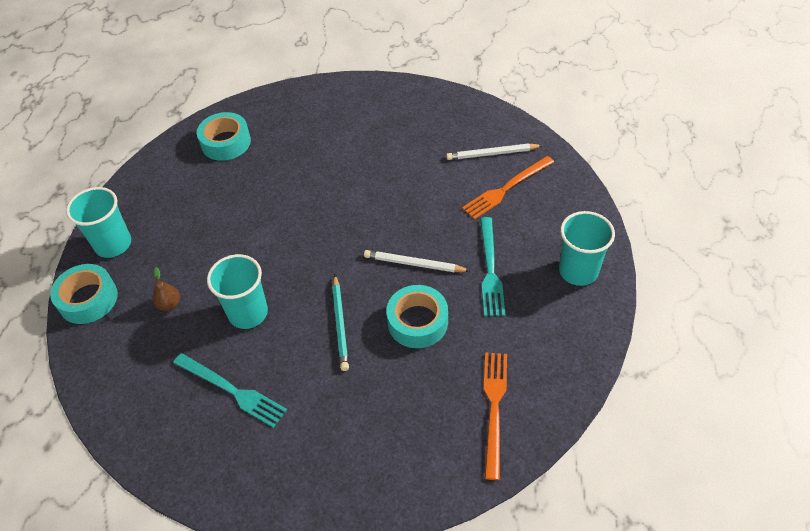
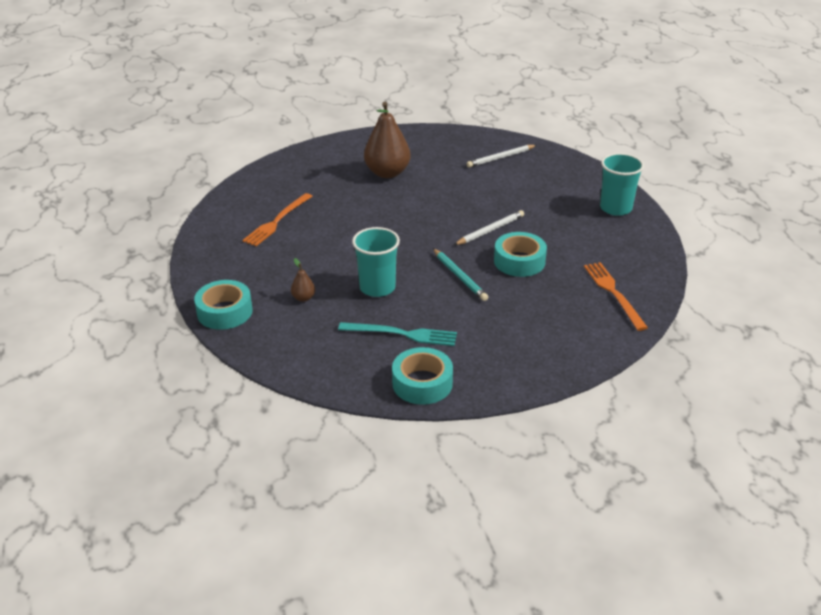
camera: 25 degrees left, 15 degrees down
(113, 244) = (218, 274): turquoise cup -> none
(226, 142) = (269, 192): turquoise tape -> turquoise tape (422, 383)
(357, 145) = (387, 173): none -> brown pear
(414, 264) = (490, 230): white pencil -> white pencil turned 150 degrees clockwise
(490, 270) = (551, 221): turquoise fork -> none
(506, 189) = (527, 175): orange fork -> orange fork (277, 221)

